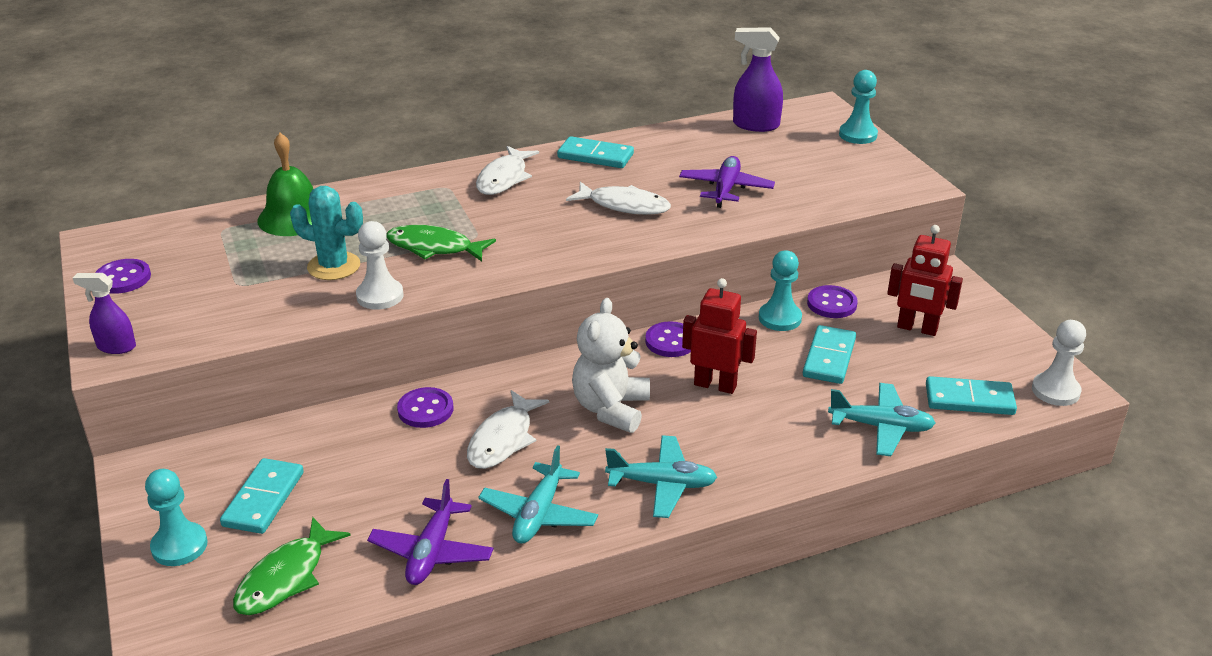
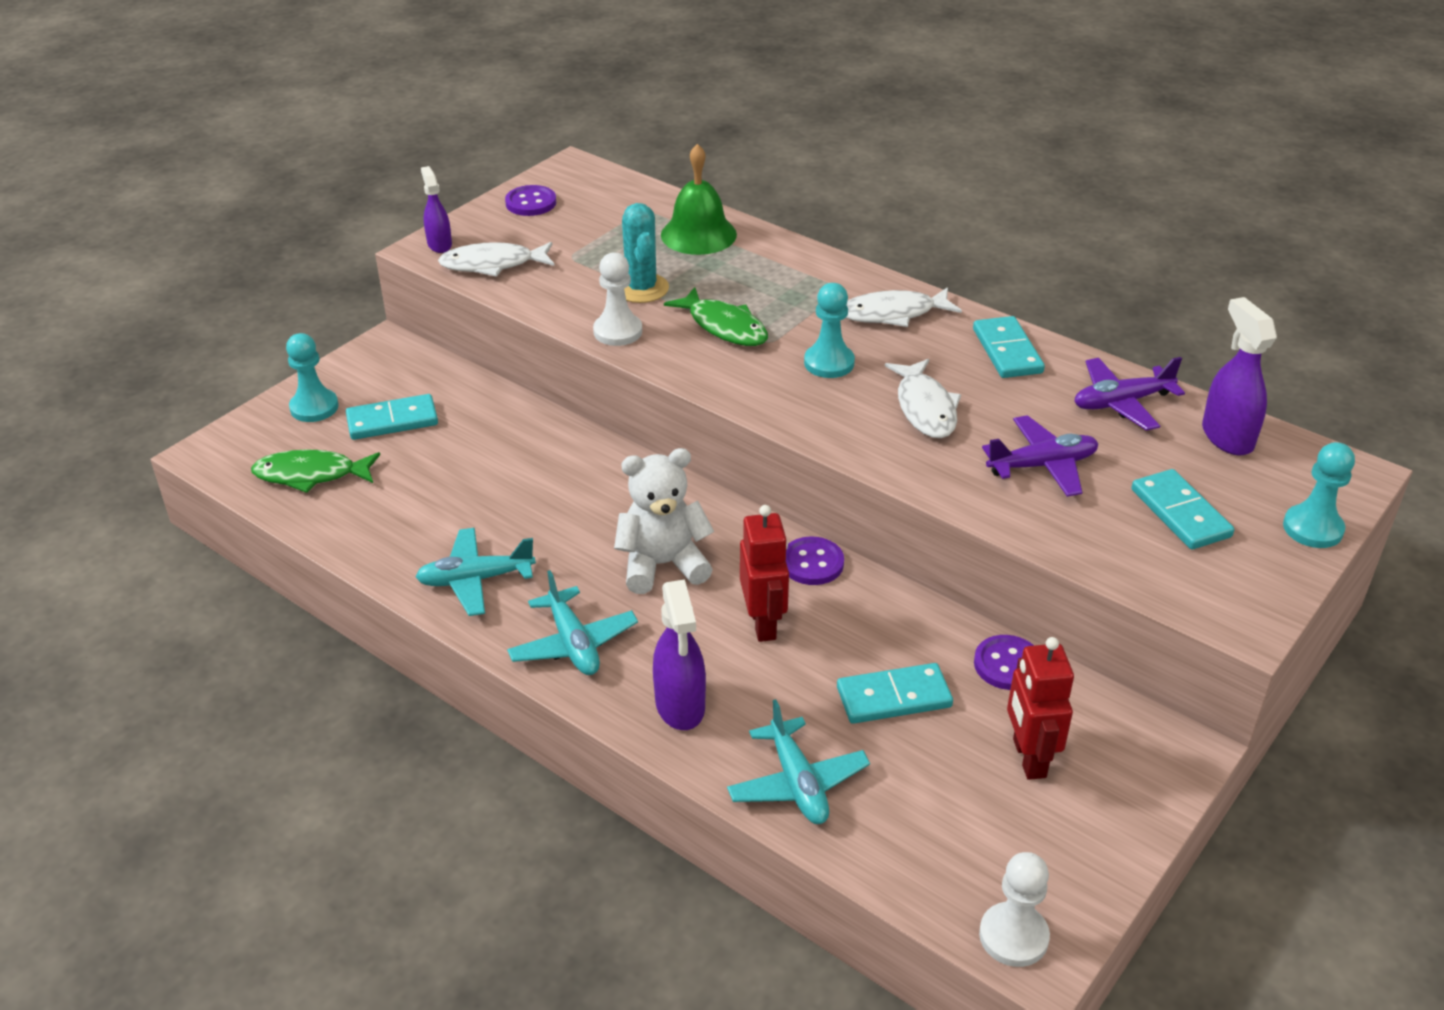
camera: 60 degrees right, 5 degrees up
(425, 409) = (569, 452): purple button -> none
(431, 552) = (387, 538): purple plane -> purple plane (1121, 403)
(434, 247) = (724, 327): green fish -> green fish turned 150 degrees clockwise
(503, 439) = (563, 515): white fish -> white fish (493, 264)
(770, 453) = (680, 706): none -> purple spray bottle
(780, 318) = (934, 631): turquoise pawn -> turquoise pawn (829, 363)
(969, 399) = (919, 850): turquoise domino -> turquoise domino (1180, 513)

